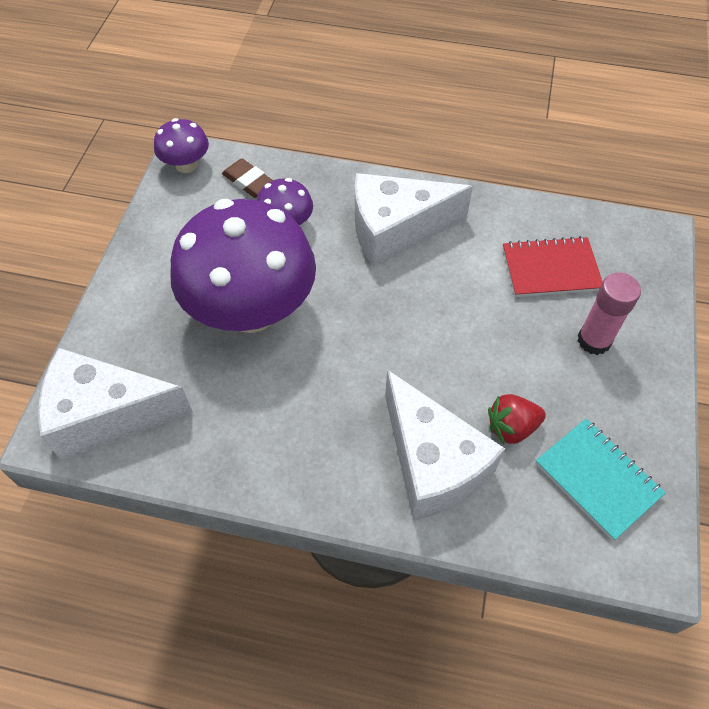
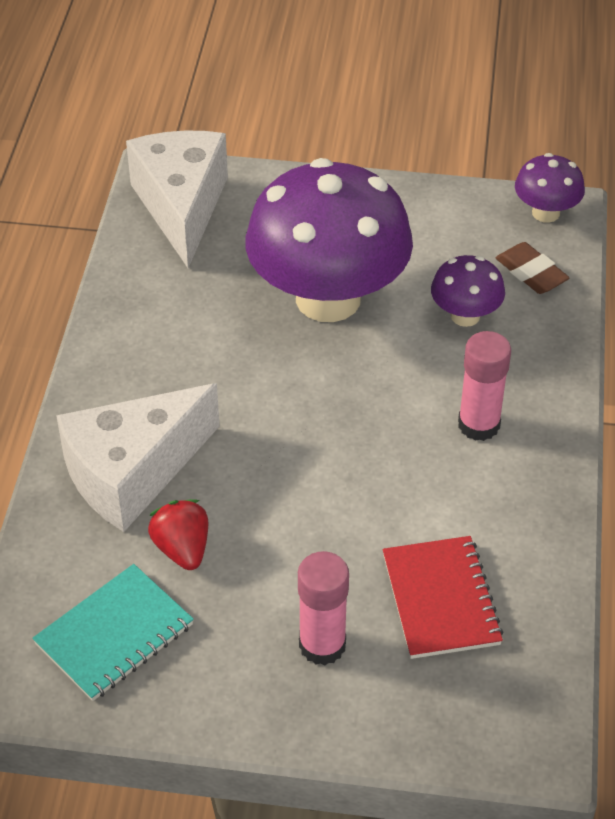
camera: 85 degrees right, 10 degrees down
(249, 182) = (531, 273): brown eraser -> brown eraser turned 75 degrees counterclockwise
(396, 230) = (478, 424): white cheese -> pink glue stick

